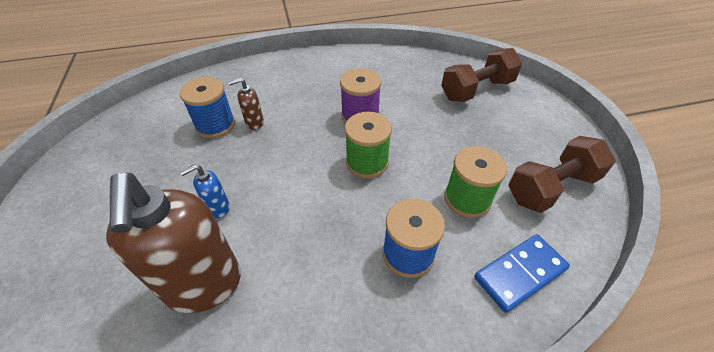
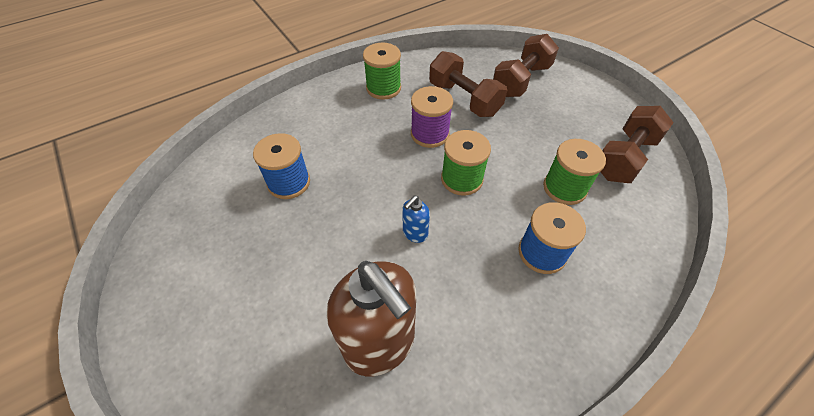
camera: 20 degrees left, 5 degrees up
(218, 208) = (346, 267): blue soap dispenser -> blue soap dispenser (415, 233)
(254, 123) = (329, 169): brown soap dispenser -> none
(341, 69) = (383, 88): none -> green spool
(410, 93) = (464, 99): none -> brown dumbbell
(520, 273) = (635, 240): blue domino -> none

